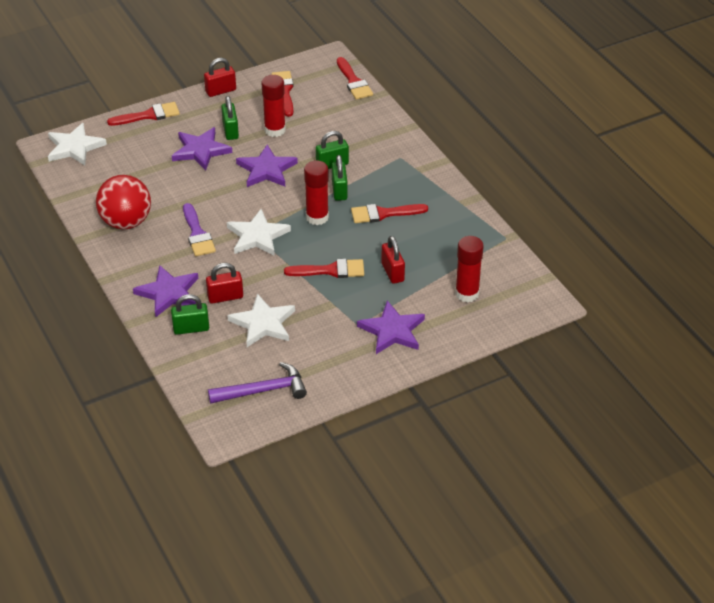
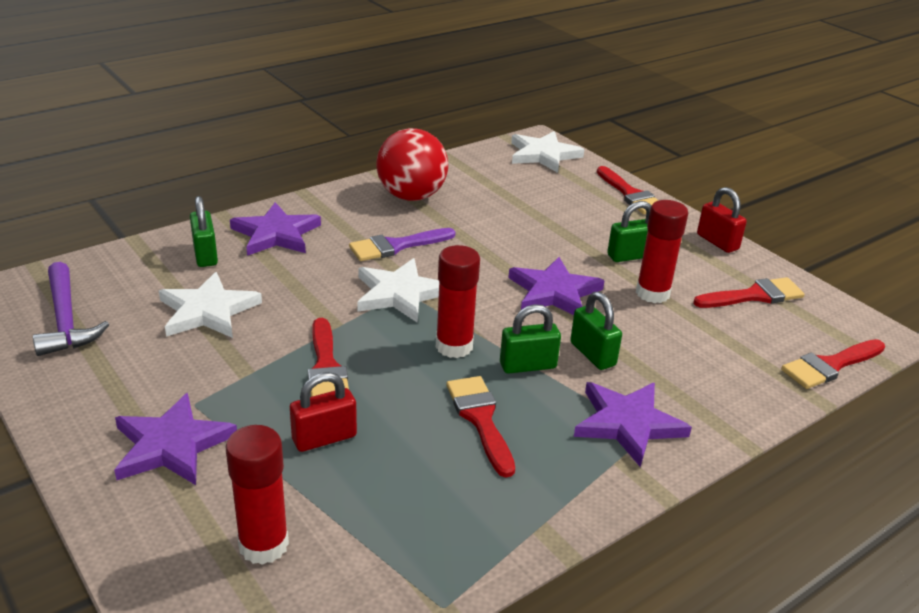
camera: 80 degrees right, 10 degrees down
(200, 151) = (574, 236): purple star -> purple star (627, 424)
(225, 297) = (267, 276): red padlock -> none

